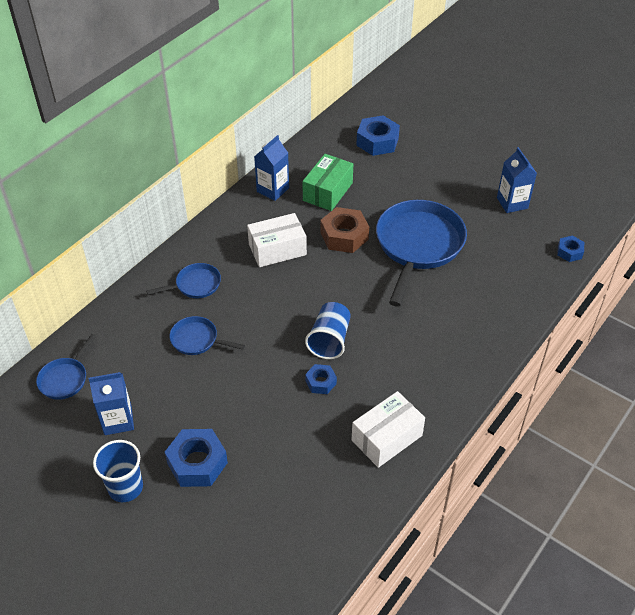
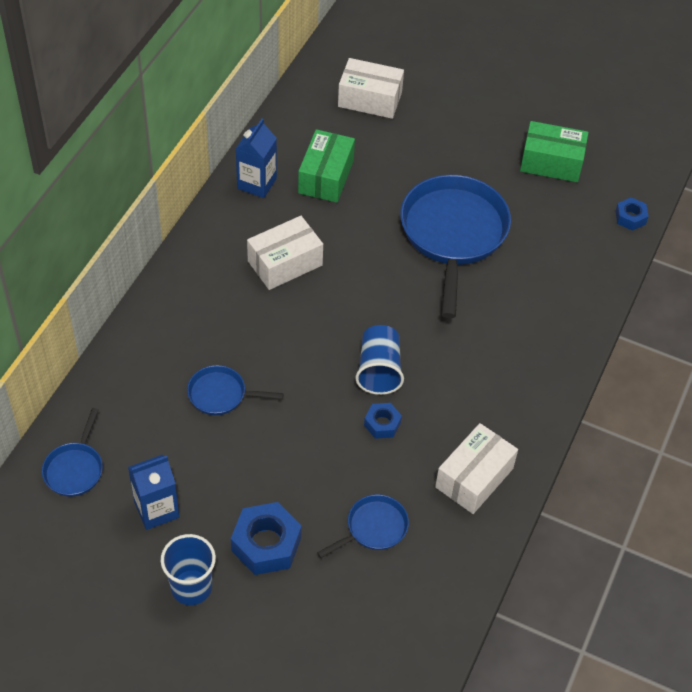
camera: 15 degrees left, 5 degrees up
(195, 285) = (197, 324): blue pan -> blue pan (373, 528)
(344, 236) = (361, 234): brown nut -> none
(377, 141) = (370, 99): blue nut -> white box
(512, 203) = (551, 162): blue carton -> green box

